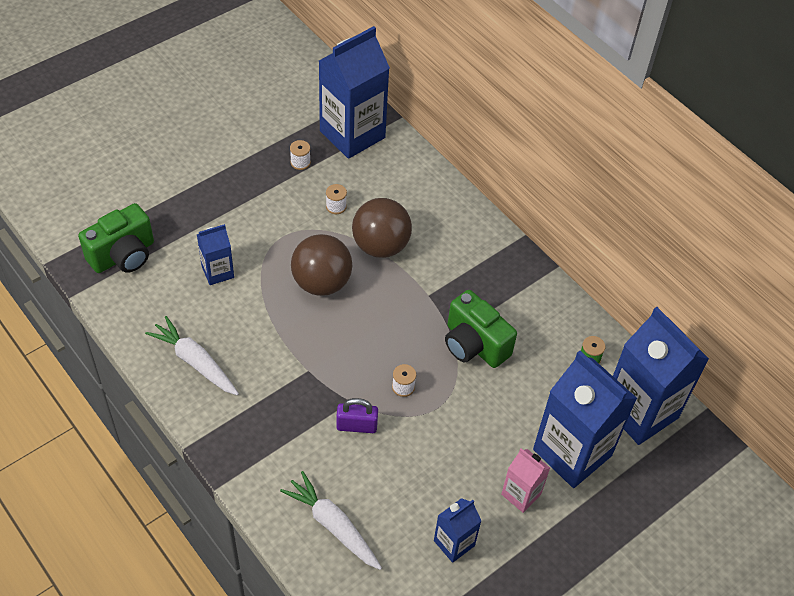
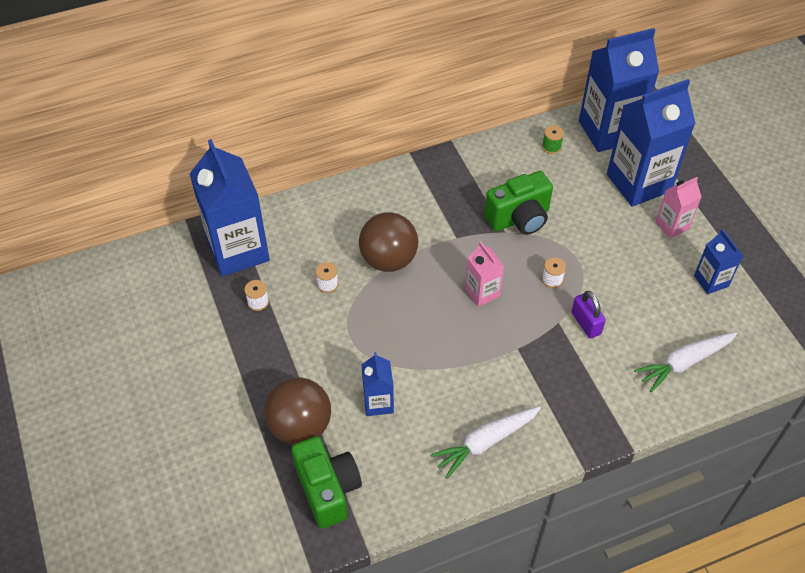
camera: 70 degrees left, 0 degrees up
(321, 283) = (418, 316): brown ball -> brown ball (300, 426)
(356, 426) = (586, 323): purple padlock -> purple padlock turned 45 degrees counterclockwise
(366, 329) = (482, 292): none -> pink carton

